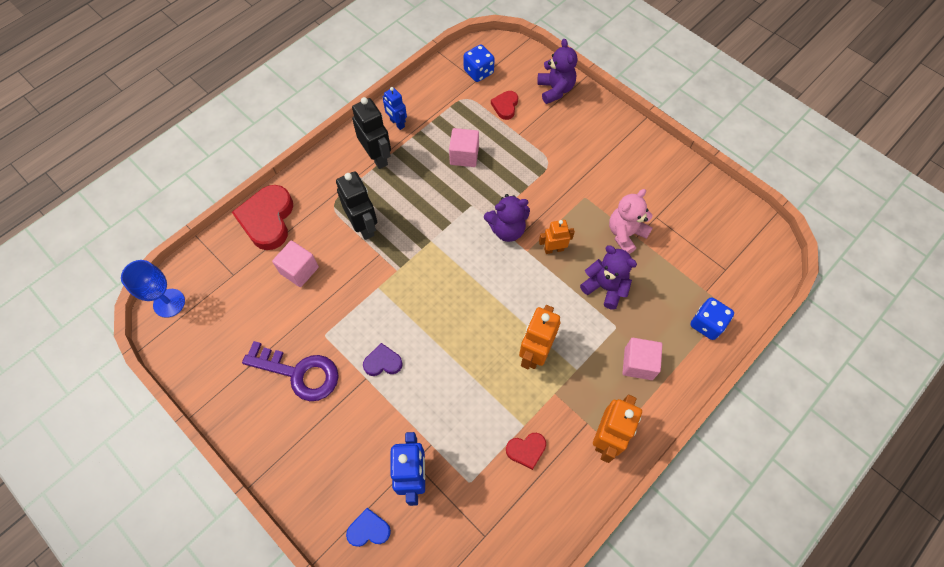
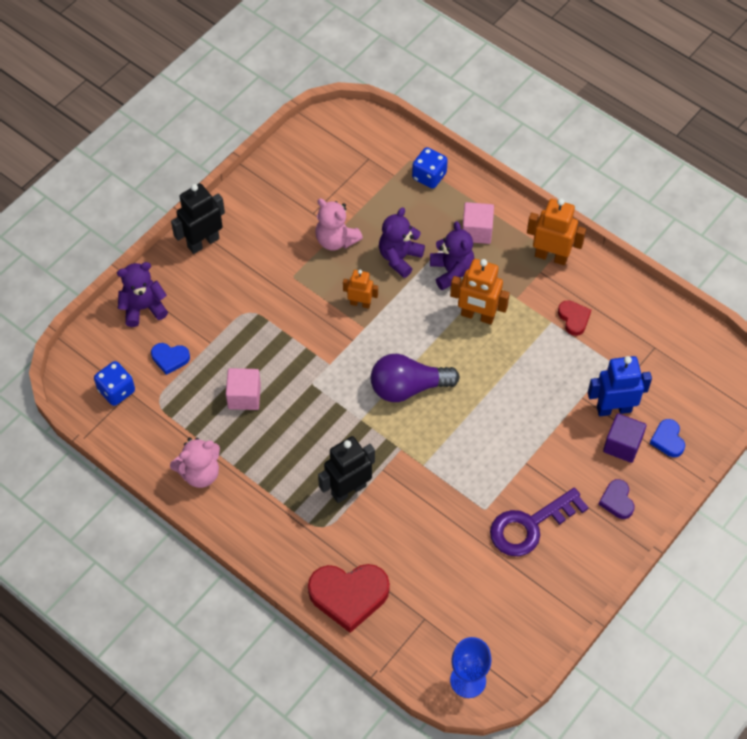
camera: 95 degrees left, 5 degrees down
(299, 270) = (411, 548): pink cube -> none
(299, 373) = (530, 526): purple key -> purple key turned 135 degrees counterclockwise
(370, 478) = (622, 445): none -> purple cube
(377, 157) = (251, 489): black robot -> black robot (203, 242)
(383, 362) = (507, 449): purple heart -> purple heart (617, 501)
(397, 123) = (200, 473): blue robot -> pink teddy bear
(459, 282) = (408, 387): none -> purple light bulb
(505, 106) = (170, 358): red heart -> blue heart
(507, 229) = (340, 347): purple teddy bear -> purple teddy bear (451, 271)
(553, 249) = (360, 303): orange robot -> orange robot turned 120 degrees clockwise

